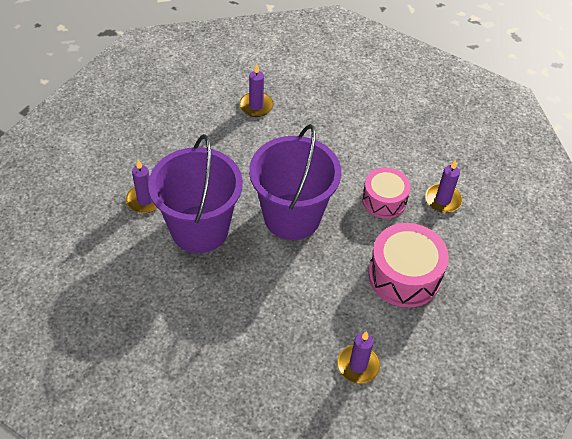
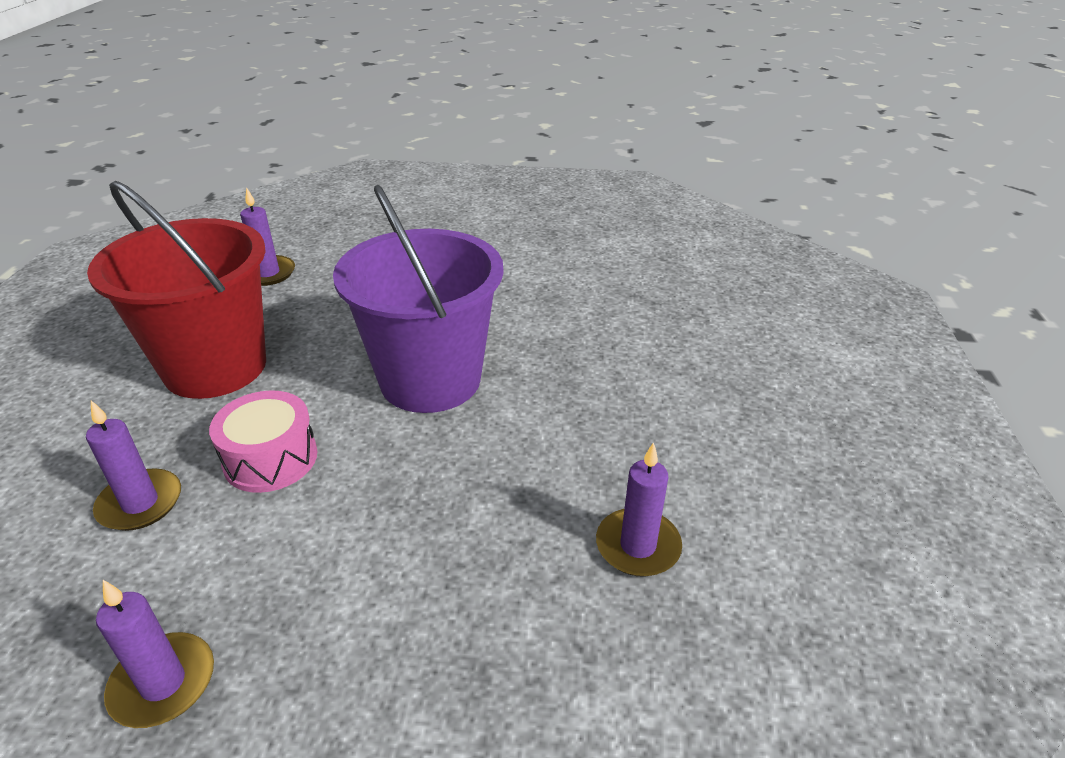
camera: 155 degrees right, 15 degrees down
(145, 200) = (662, 328): purple candle -> purple candle (163, 683)
(199, 229) = (556, 324): purple bucket -> none
(404, 276) = (215, 367): pink drum -> red bucket

